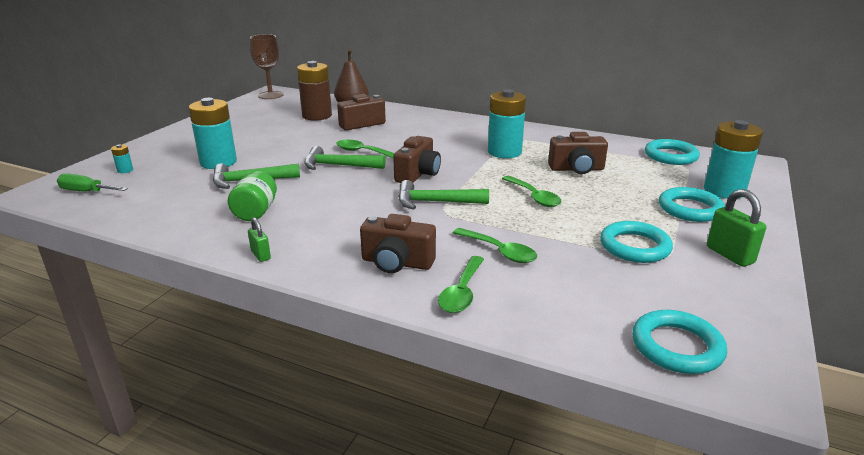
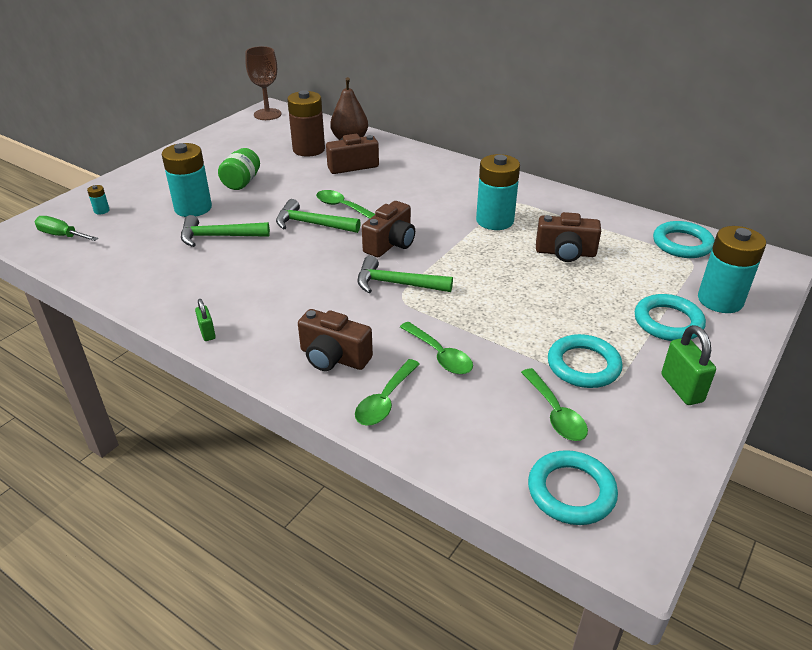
camera: 10 degrees right, 10 degrees up
(256, 212) = (215, 278): green jar -> green jar (241, 182)
(534, 197) = (503, 287): green spoon -> green spoon (555, 413)

